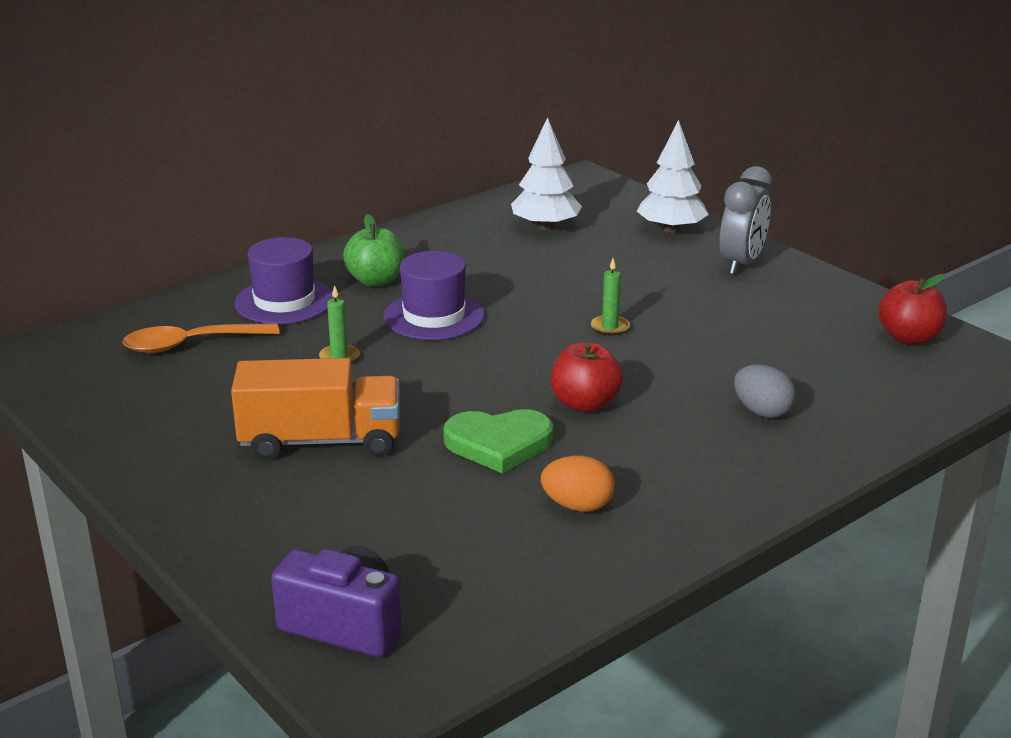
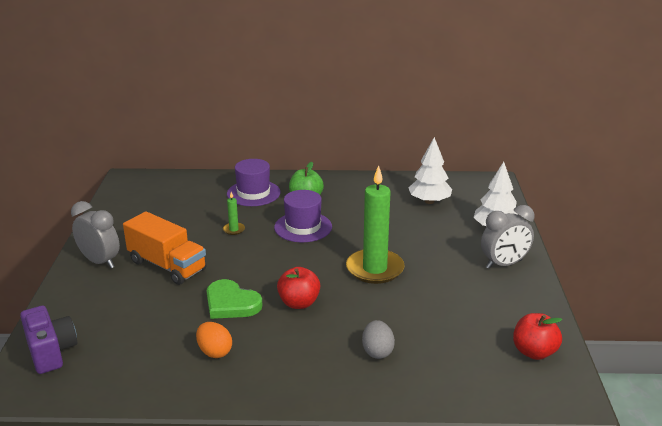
camera: 40 degrees right, 0 degrees up
(190, 344) = (189, 198): orange spoon -> none
(199, 482) = (100, 262): none -> grey clock
(610, 327) = (375, 269): green candle -> green candle, size x2.42

